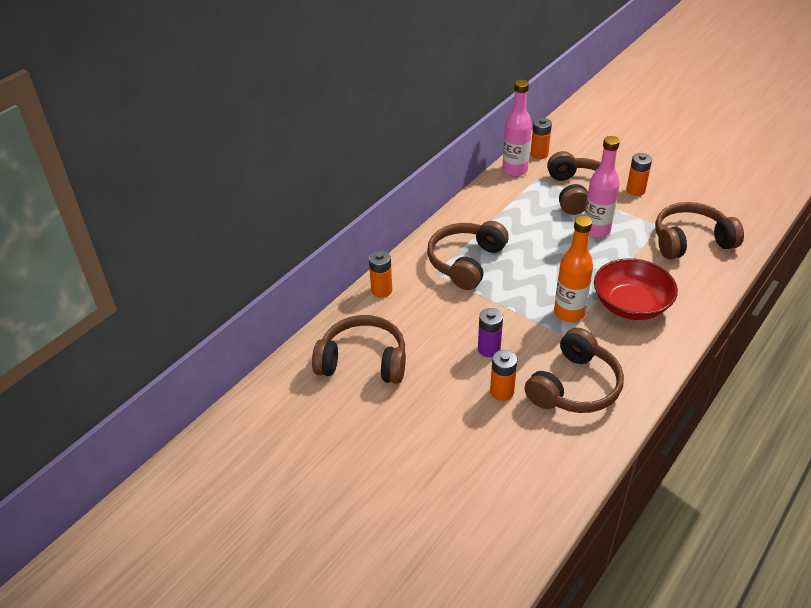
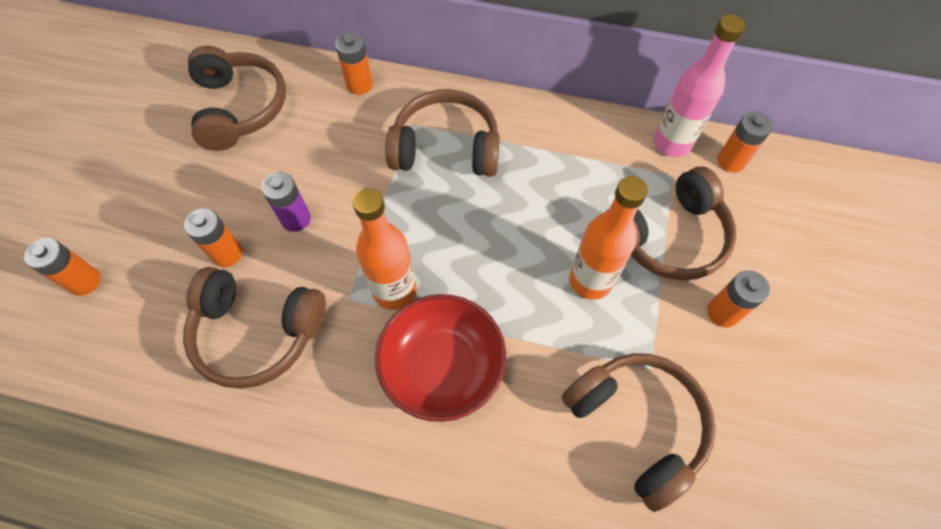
camera: 65 degrees right, 20 degrees up
(489, 481) = (85, 282): none -> orange battery
(596, 230) = (590, 281): pink bottle -> orange bottle

